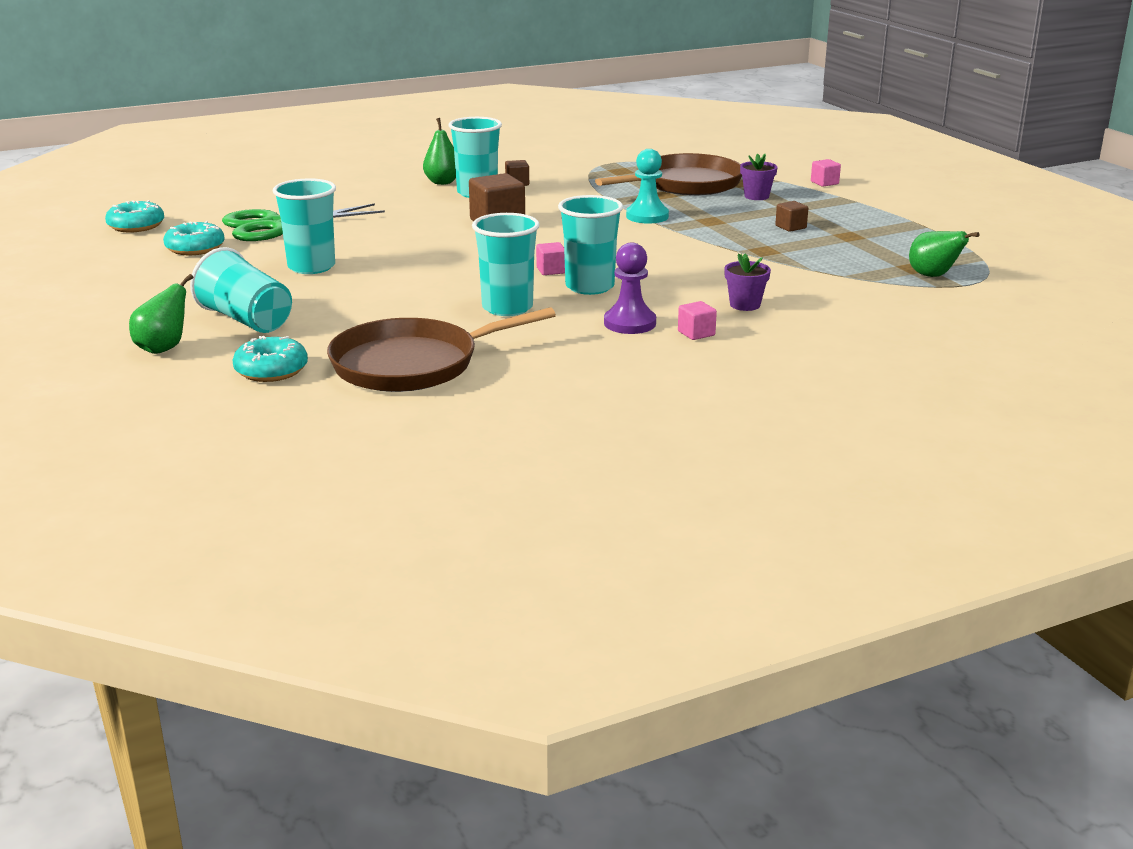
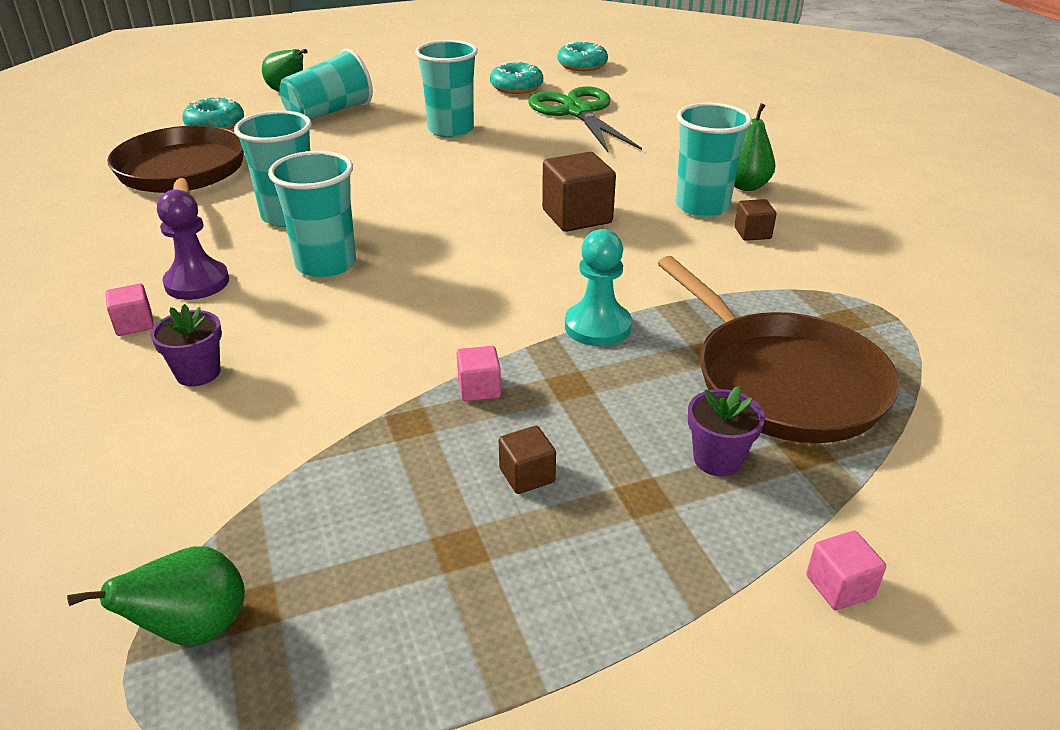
camera: 95 degrees right, 10 degrees up
(551, 270) = (392, 243): pink cube -> pink cube (479, 388)

